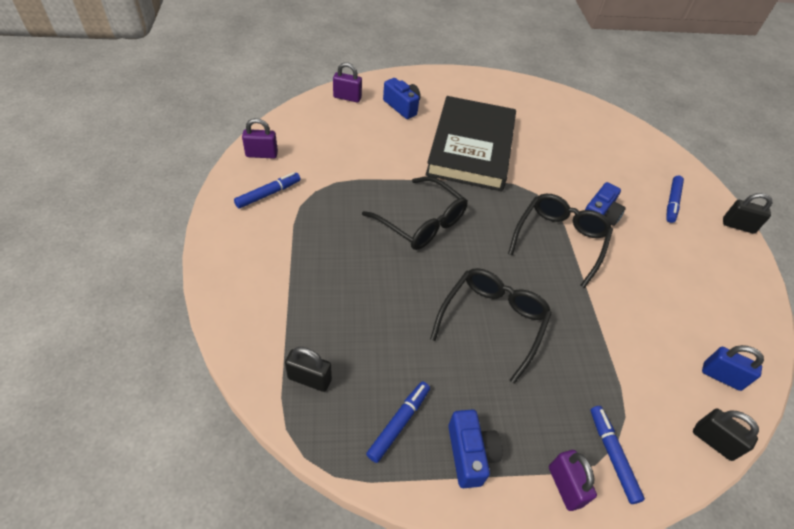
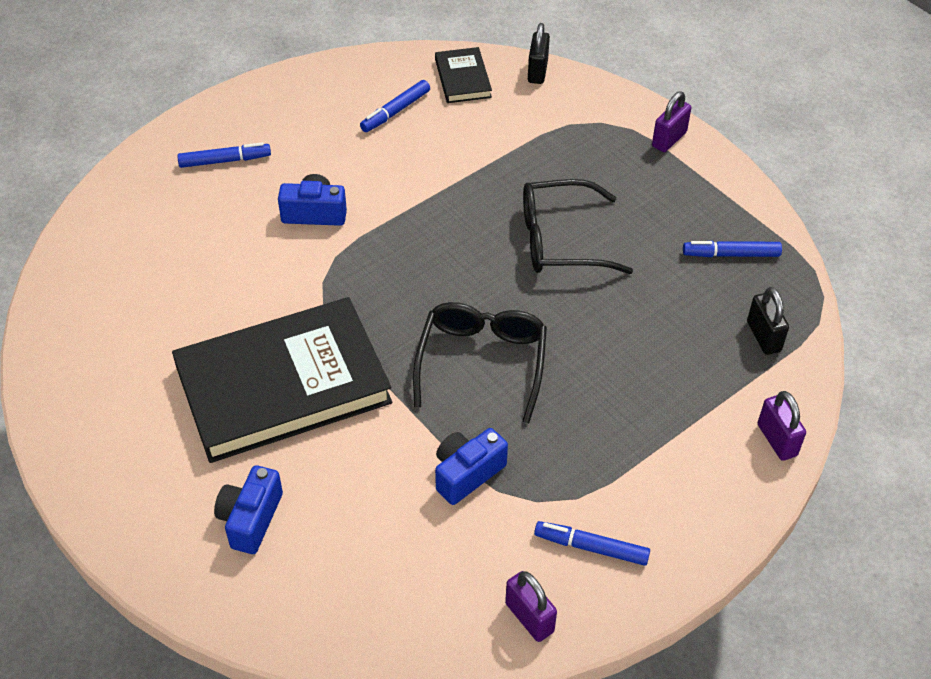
camera: 120 degrees left, 0 degrees up
(347, 97) = (290, 609): purple padlock -> purple padlock (777, 440)
(470, 454) = (705, 200): blue camera -> blue camera (467, 474)
(559, 240) = (390, 232): black glasses -> none
(612, 456) = (614, 121): blue marker -> blue marker (396, 111)
(721, 376) = (463, 78): blue padlock -> black book
(738, 226) = (221, 102): black padlock -> none

